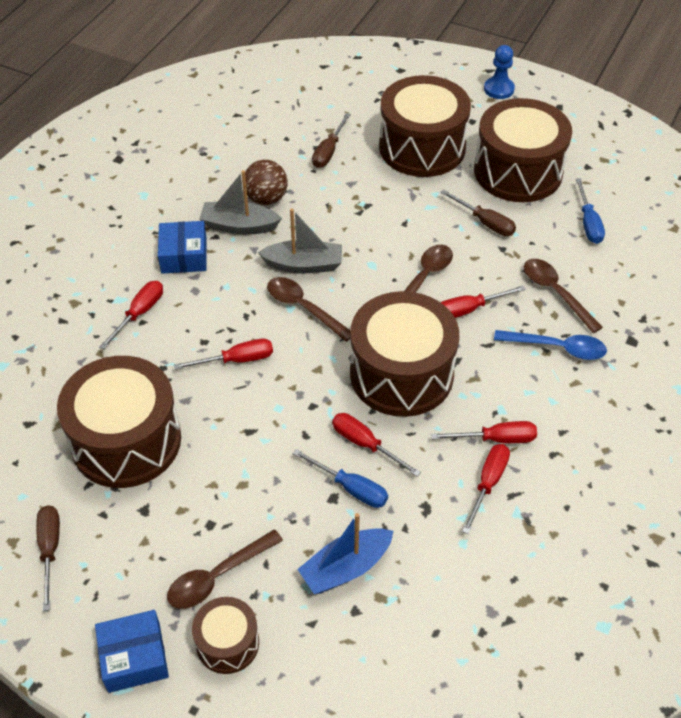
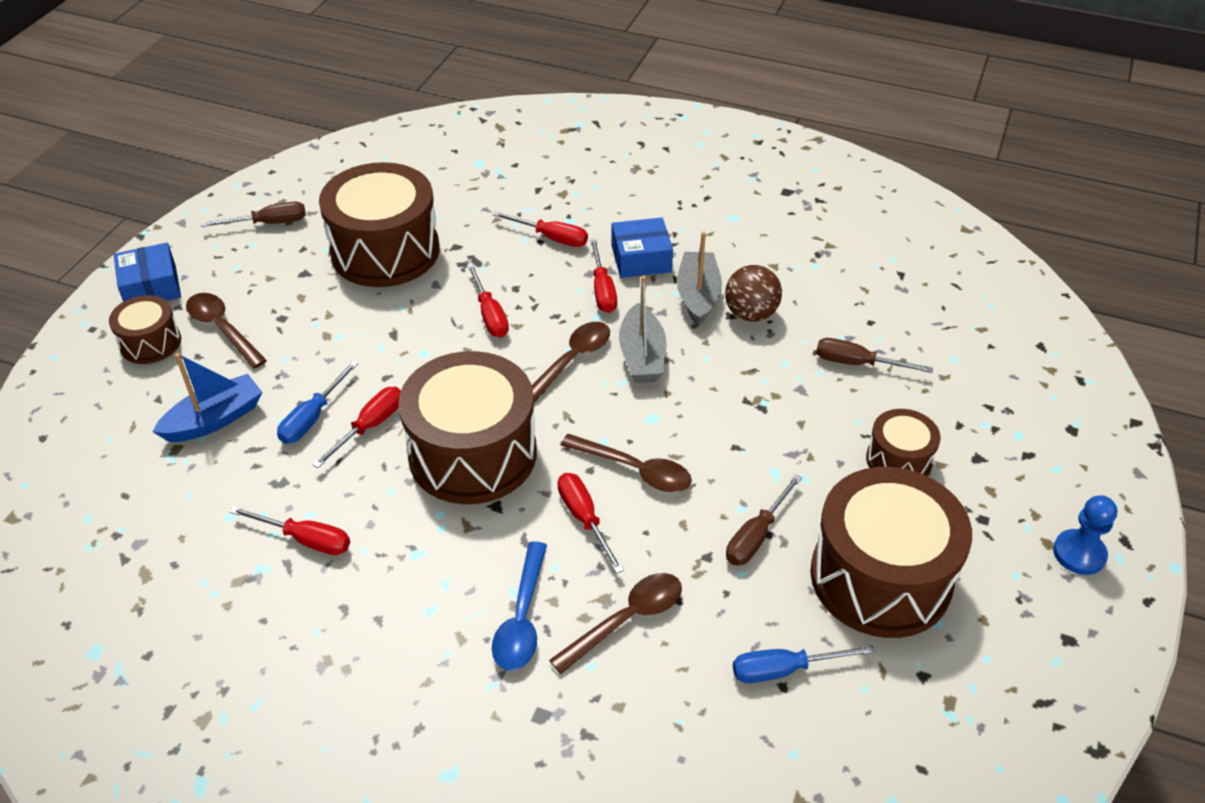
camera: 85 degrees right, 5 degrees down
(345, 568) = (215, 419): blue boat -> blue boat turned 90 degrees clockwise
(422, 147) = (898, 460): brown drum -> brown drum, size x0.51
(496, 439) = (370, 548): red screwdriver -> red screwdriver (602, 290)

